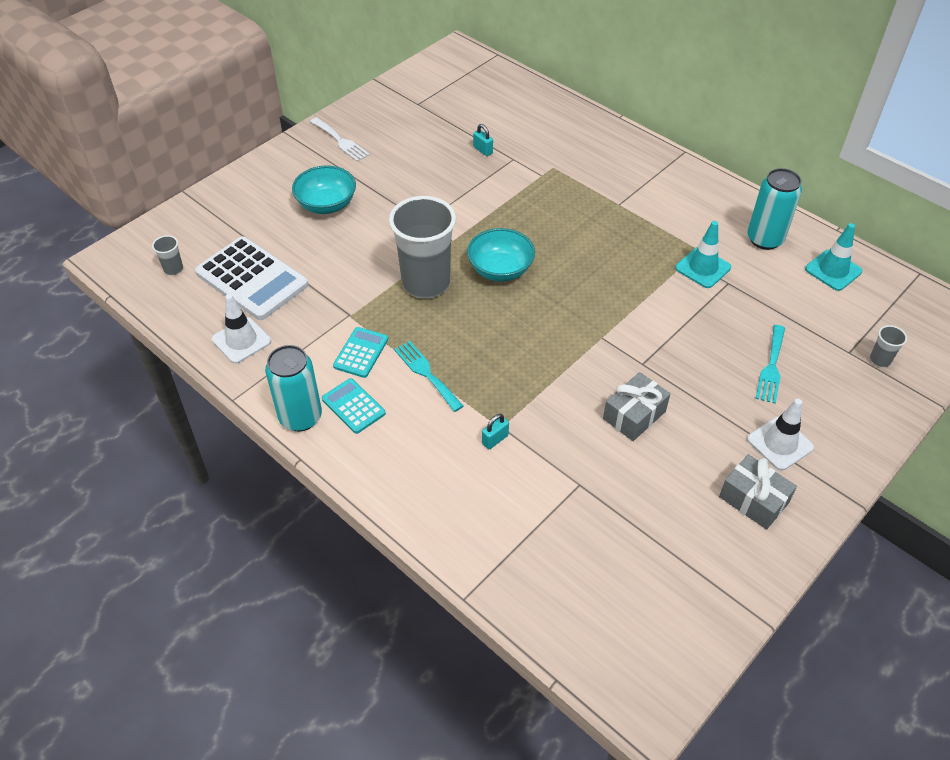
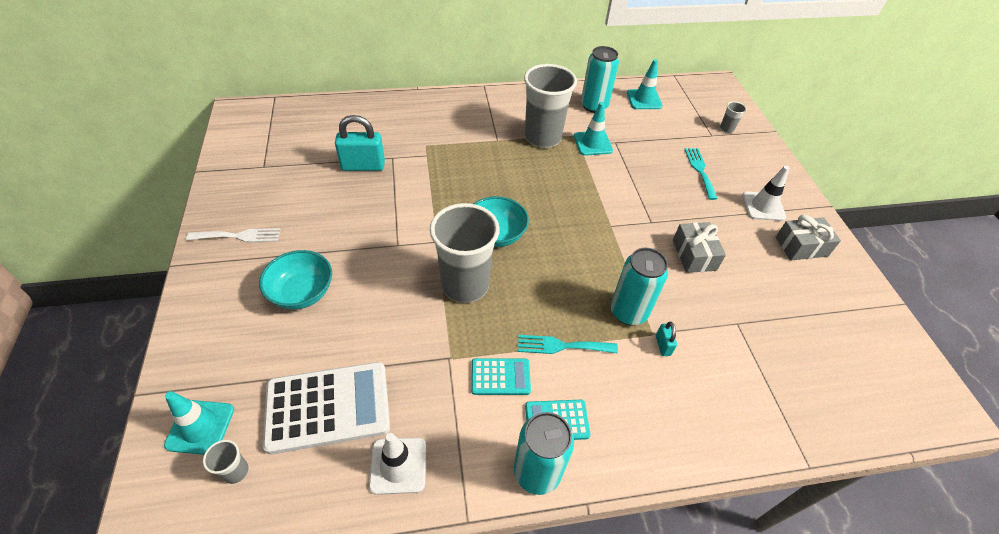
camera: 55 degrees left, 0 degrees up
(187, 233) = (200, 427): none -> turquoise traffic cone
(361, 353) = (500, 377): turquoise calculator -> turquoise calculator turned 120 degrees clockwise
(483, 150) = (363, 166): turquoise padlock -> turquoise padlock, size x2.10
(508, 399) = (628, 312): none -> turquoise can
(663, 230) = (542, 137): none -> grey cup
(771, 367) = (700, 170): turquoise fork -> turquoise fork turned 150 degrees counterclockwise

